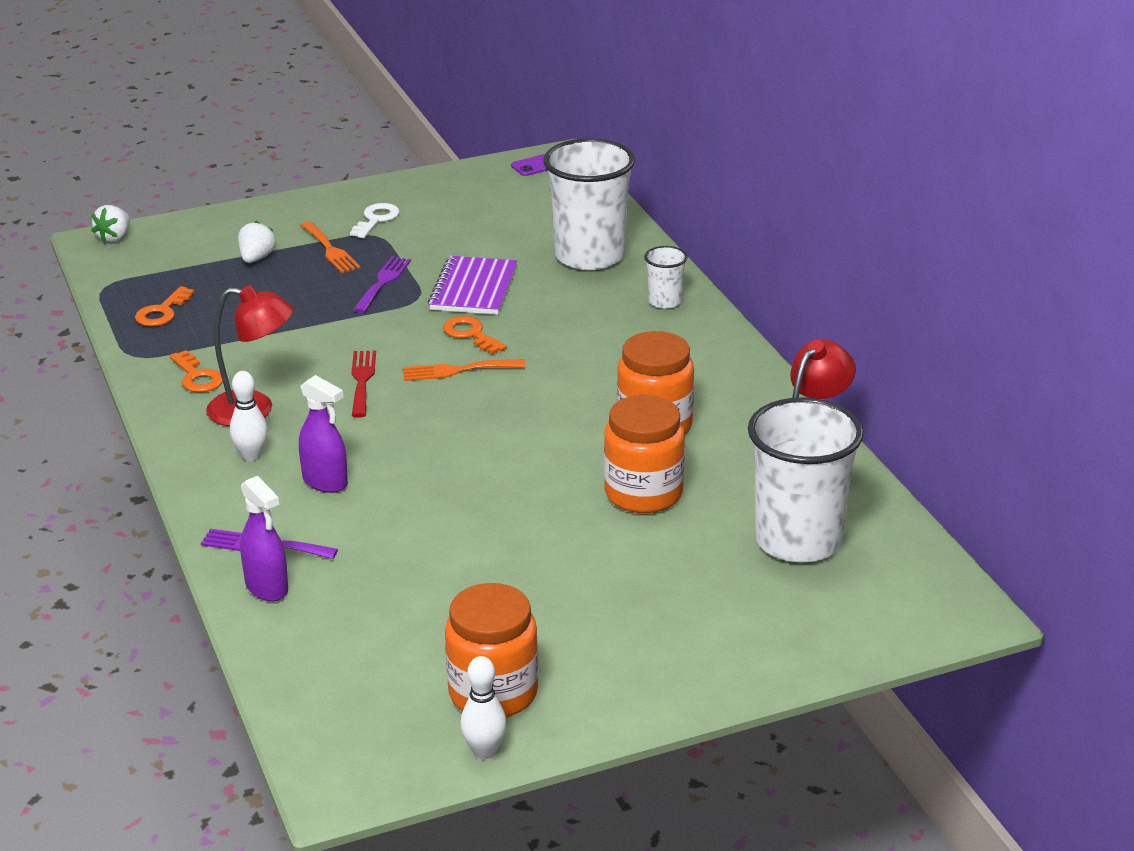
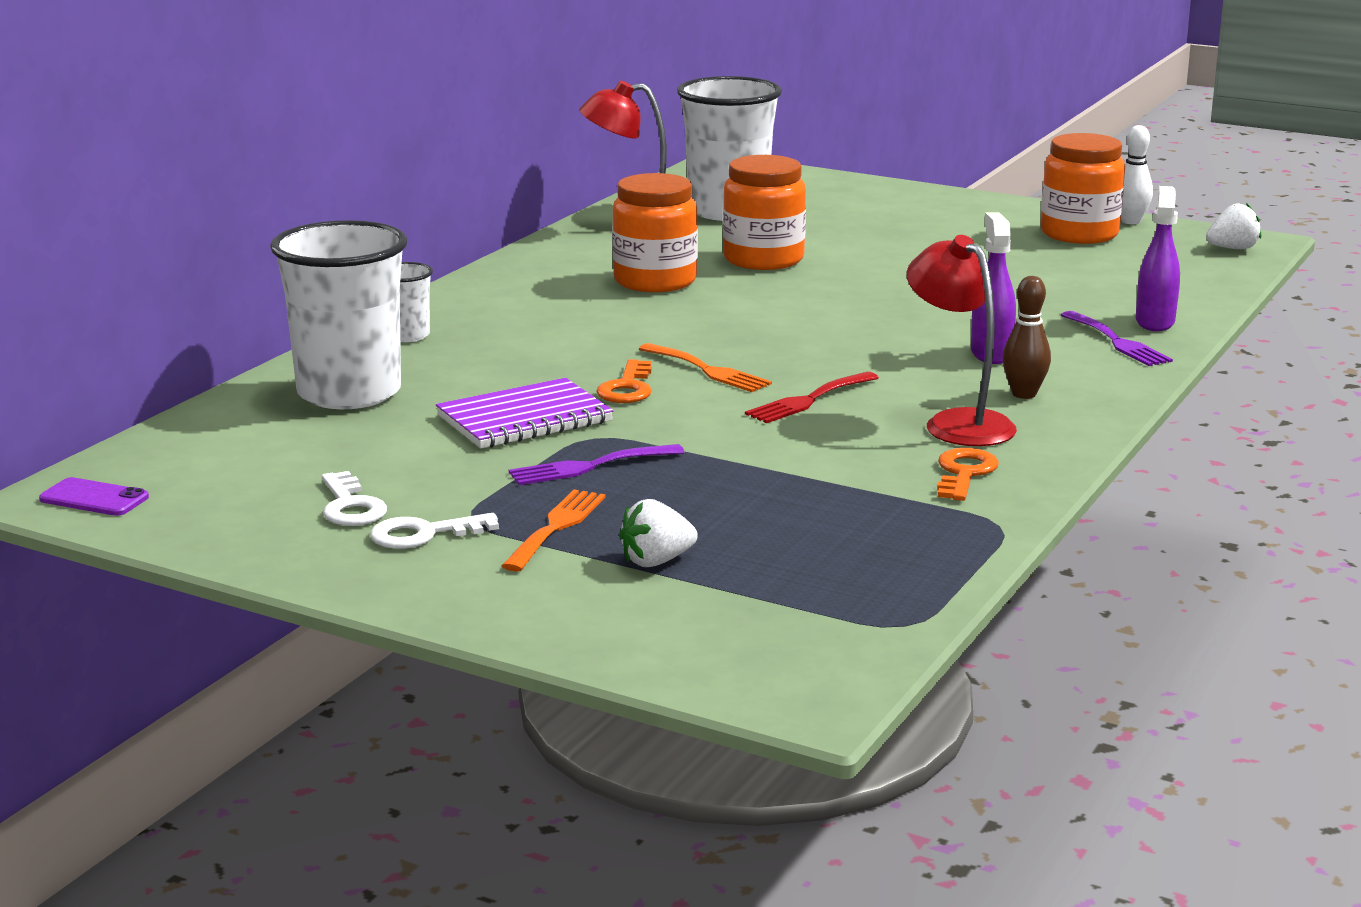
camera: 130 degrees left, 10 degrees down
(114, 237) = (773, 692): white strawberry -> white strawberry (1232, 249)
(162, 312) = (886, 555): orange key -> none
(251, 455) = (1024, 394): white bowling pin -> brown bowling pin
(435, 213) = (351, 506): none -> white key

